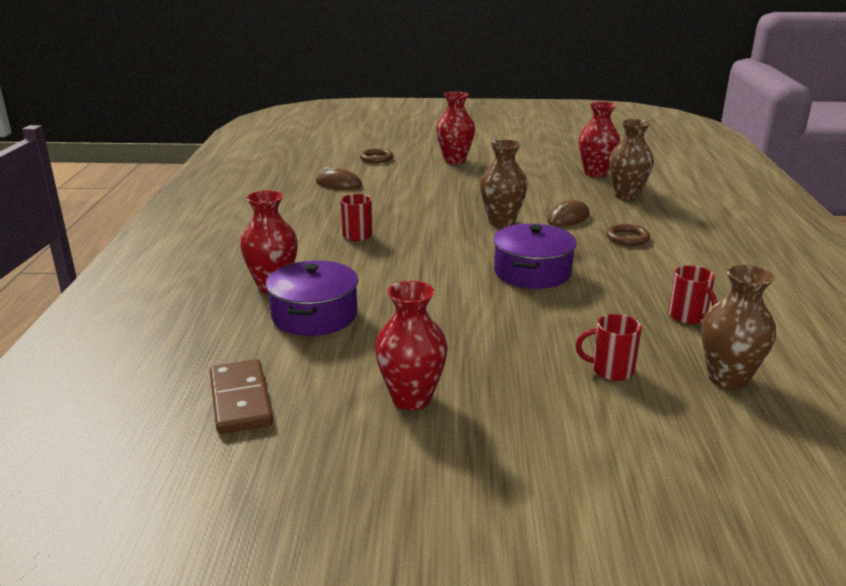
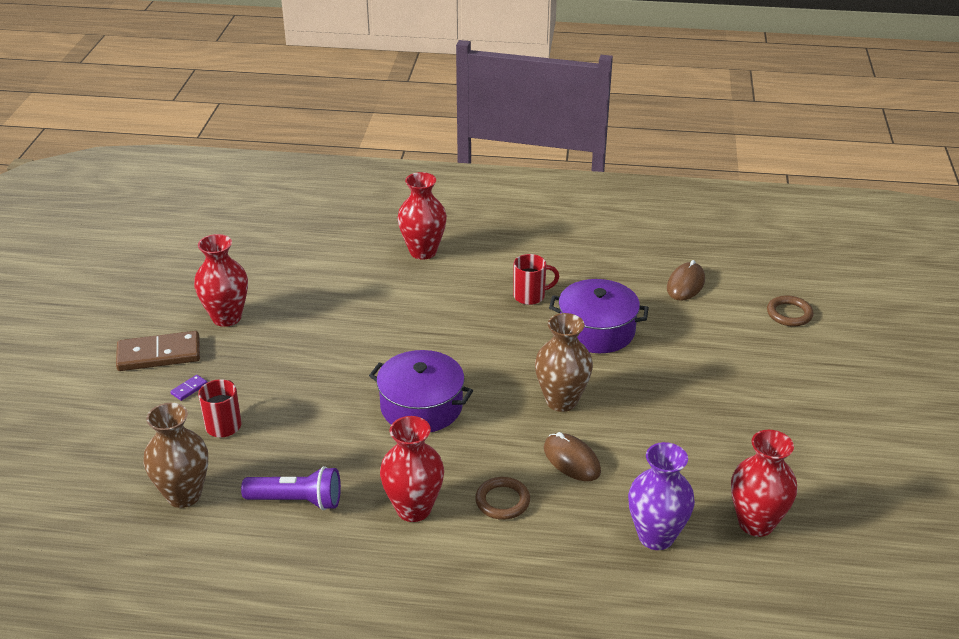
camera: 95 degrees right, 10 degrees up
(240, 400) = (254, 246): brown domino -> brown domino (159, 354)
(314, 315) = (364, 273): purple pot -> purple pot (597, 330)
(455, 160) = (794, 383): red vase -> red vase (413, 509)
(561, 404) = (189, 389): none -> purple domino
(626, 195) = (656, 536): brown vase -> purple vase
(688, 317) = (297, 501): red mug -> purple flashlight

